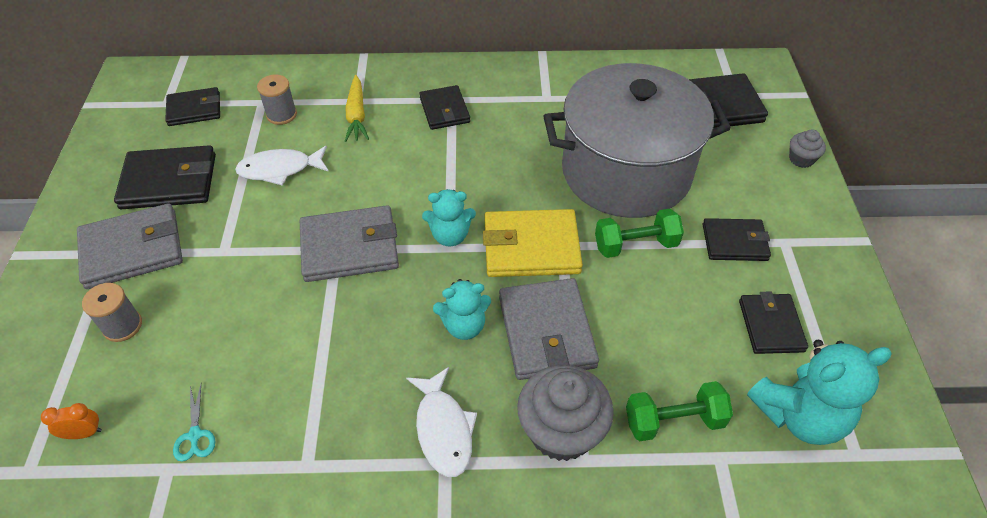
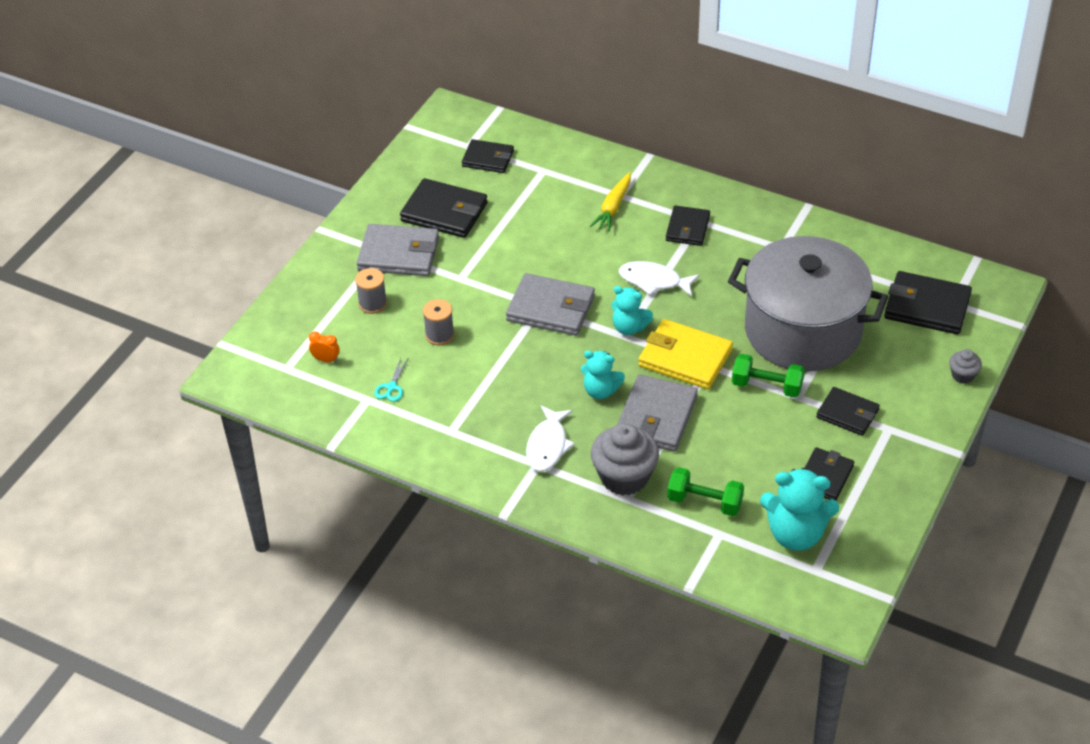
camera: 30 degrees right, 5 degrees down
(280, 169) = (530, 231): white fish -> white fish (654, 281)
(281, 115) = (553, 187): grey spool -> grey spool (439, 335)

